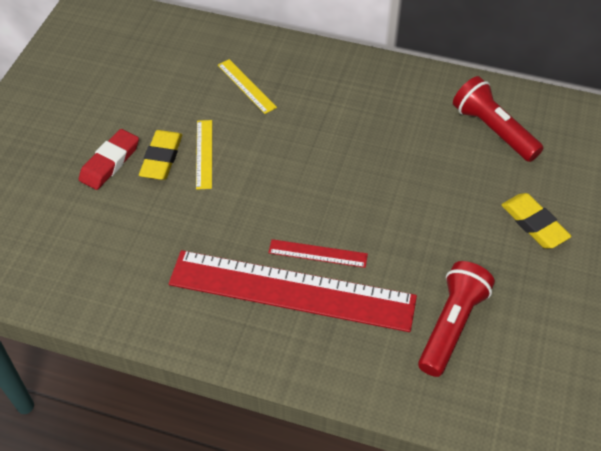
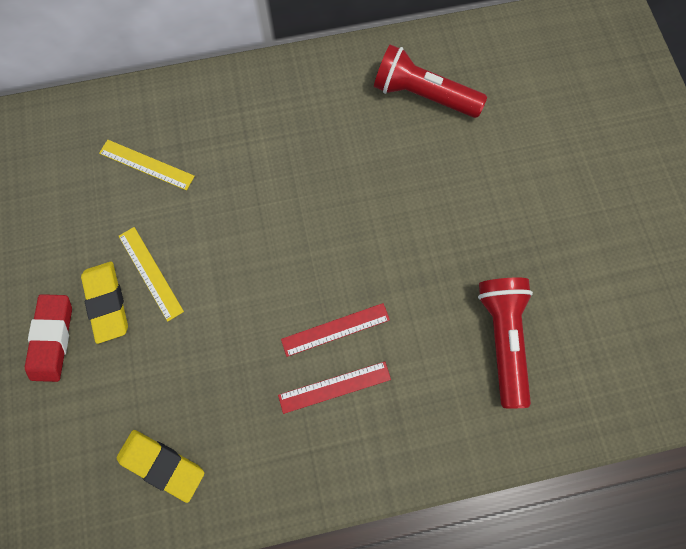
camera: 30 degrees left, 20 degrees up
(291, 291) = (334, 387): red ruler -> red ruler, size x0.41
(534, 224) = (515, 185): yellow eraser -> yellow eraser (162, 464)

